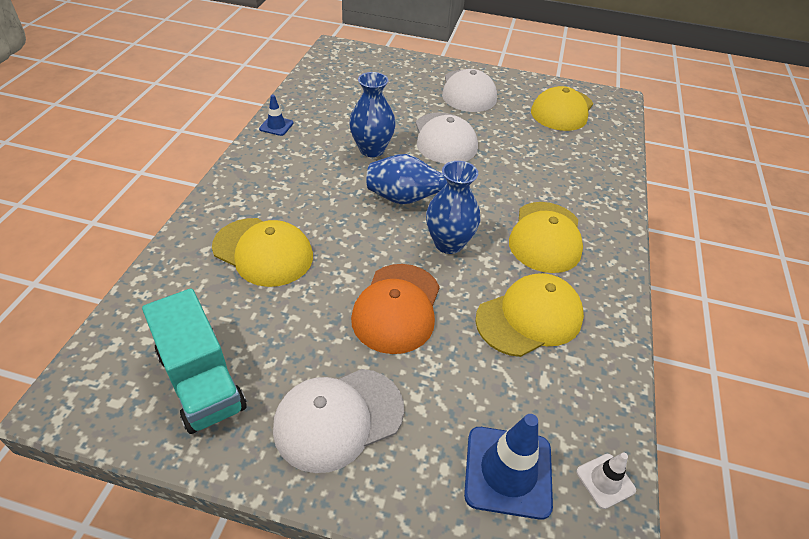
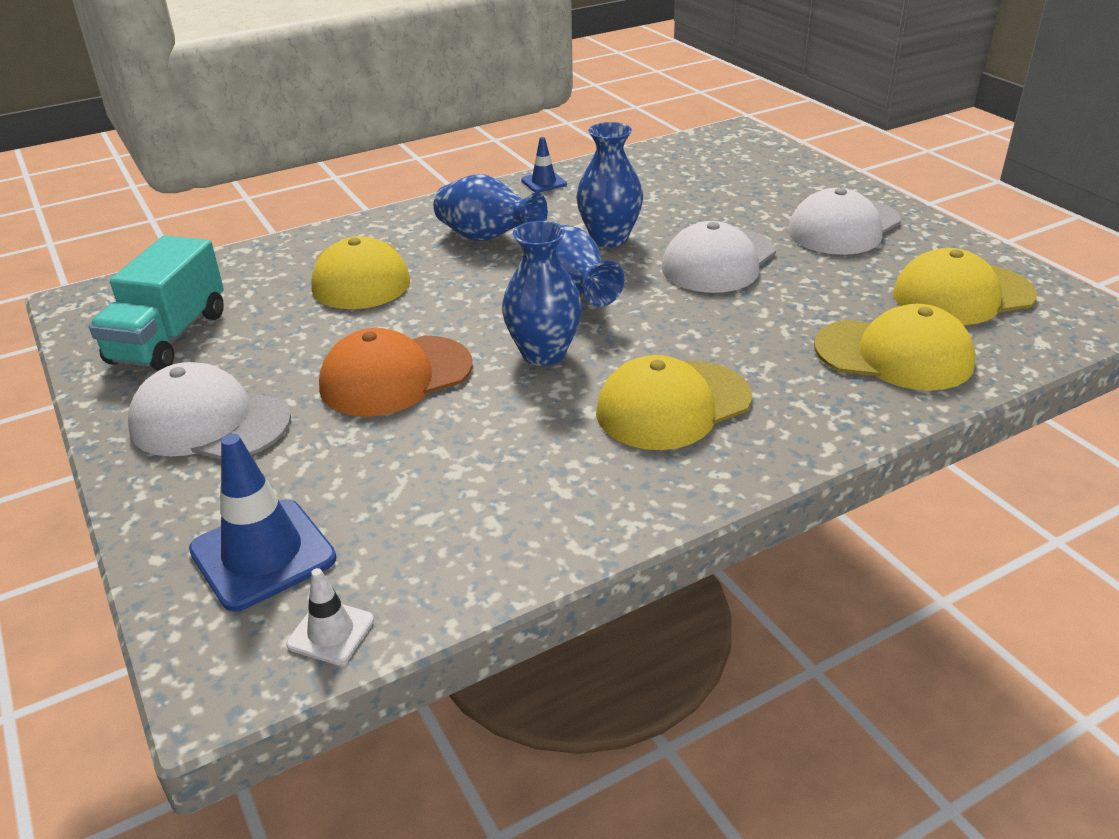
camera: 50 degrees right, 10 degrees down
(303, 182) = (488, 238): none -> blue vase
(529, 318) = (511, 461): yellow cap -> yellow cap (894, 355)

